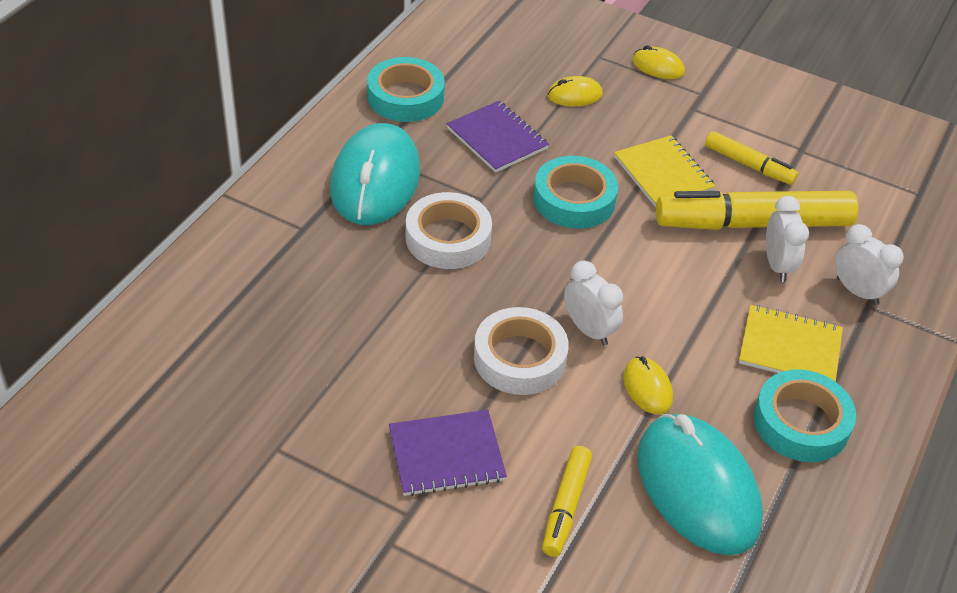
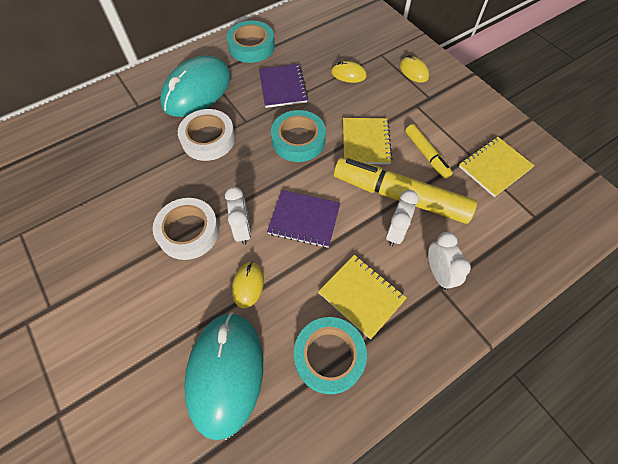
camera: 30 degrees right, 15 degrees up
(446, 455) = (100, 278): purple notebook -> purple notebook (304, 219)
(566, 506) = (137, 346): yellow marker -> none
(837, 153) = (494, 167): none -> yellow notebook

